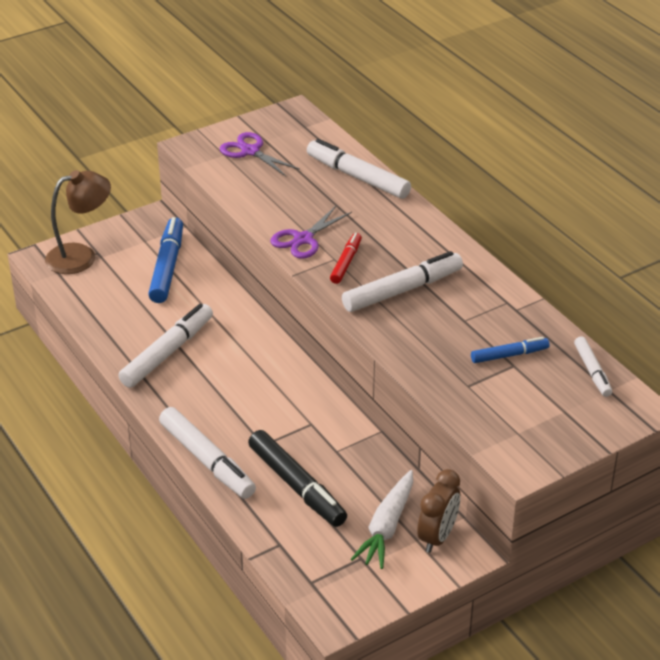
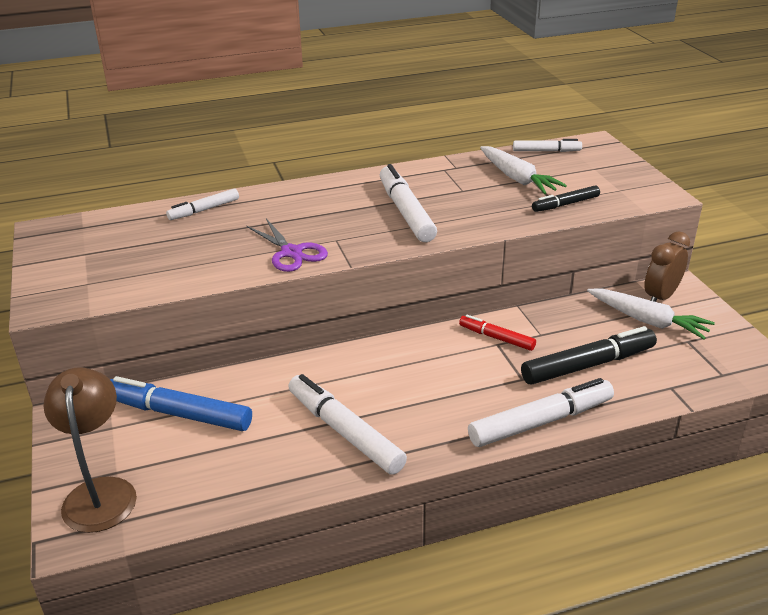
camera: 75 degrees left, 5 degrees down
(250, 151) = (97, 266): purple scissors -> none
(346, 262) = (346, 234): red marker -> red marker (496, 338)
(357, 177) = (204, 210): white marker -> white marker, size x0.57
(437, 537) = (660, 297): brown clock -> brown clock turned 90 degrees counterclockwise
(464, 394) = (565, 204): none -> black marker
(509, 355) = (517, 178): blue marker -> white carrot

